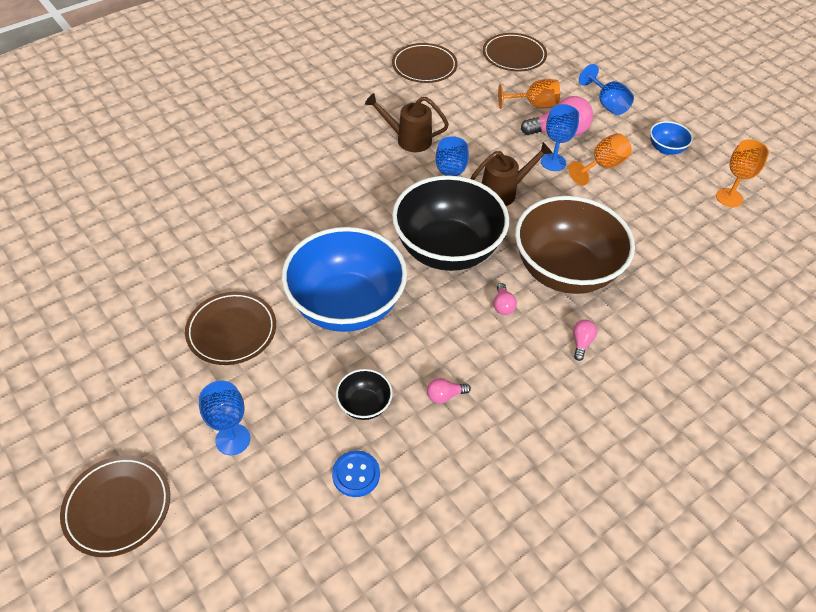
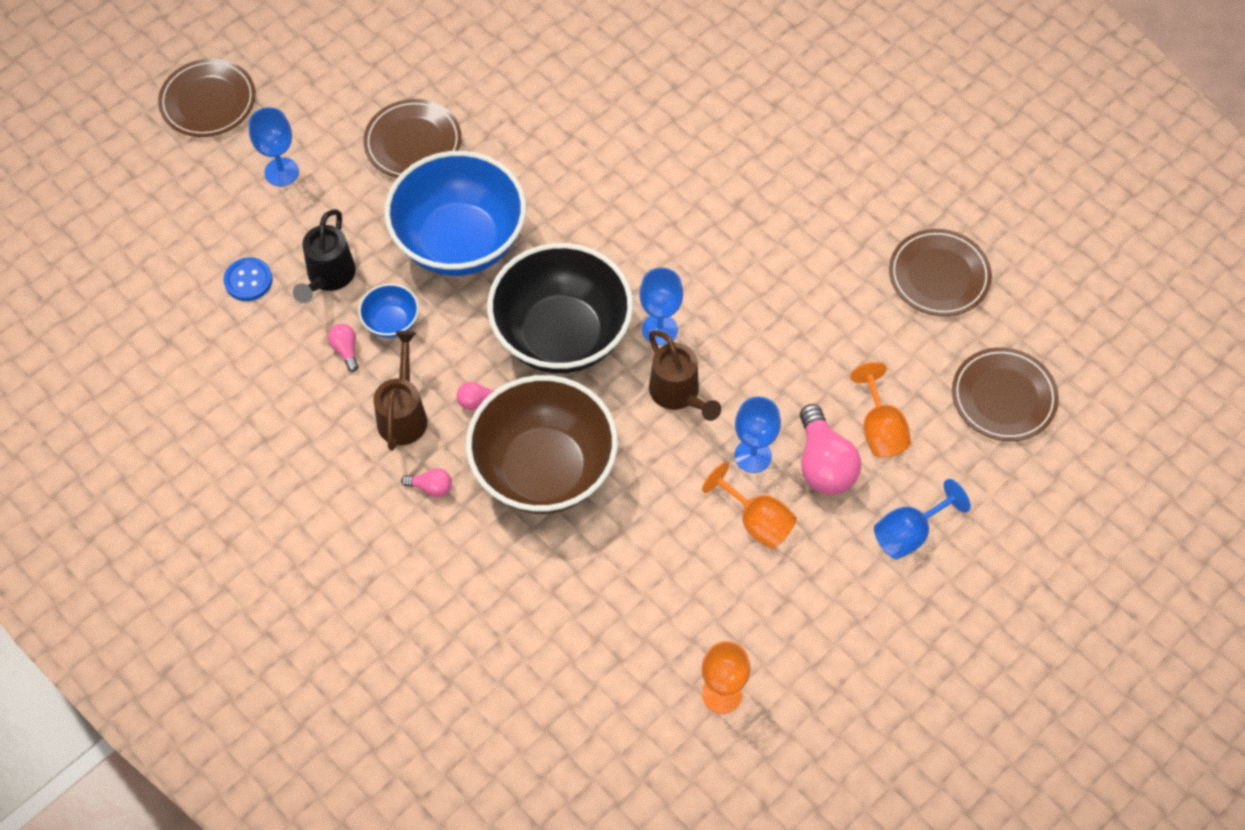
camera: 85 degrees right, 10 degrees up
(364, 405) = (329, 277): black bowl -> black watering can
(409, 140) = (763, 273): brown watering can -> brown watering can (403, 415)
(666, 149) = (817, 613): blue bowl -> blue bowl (391, 322)

